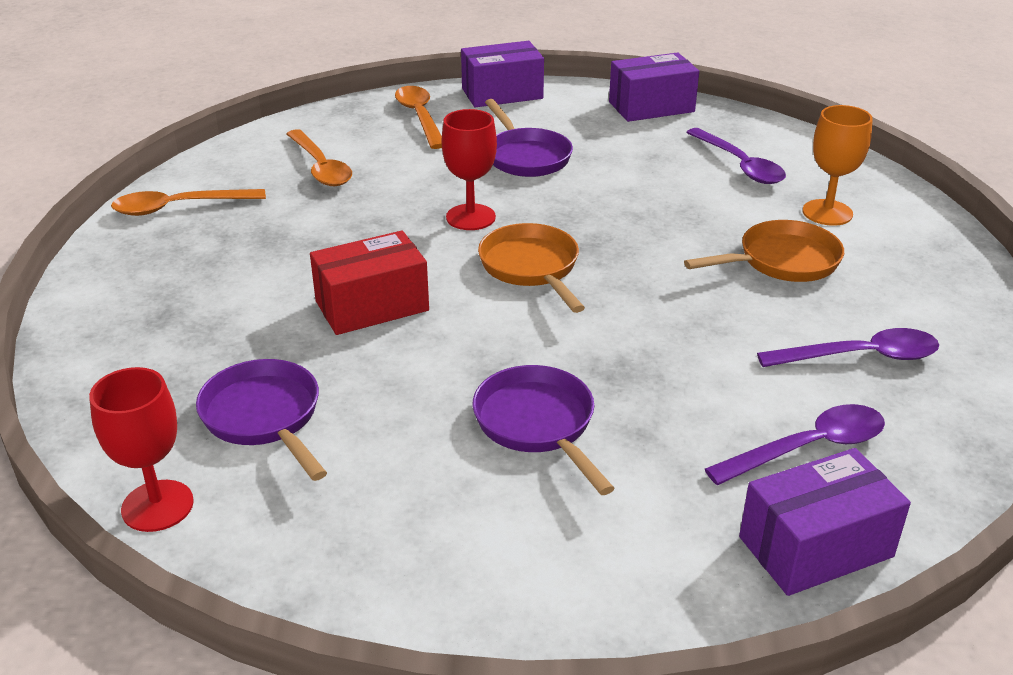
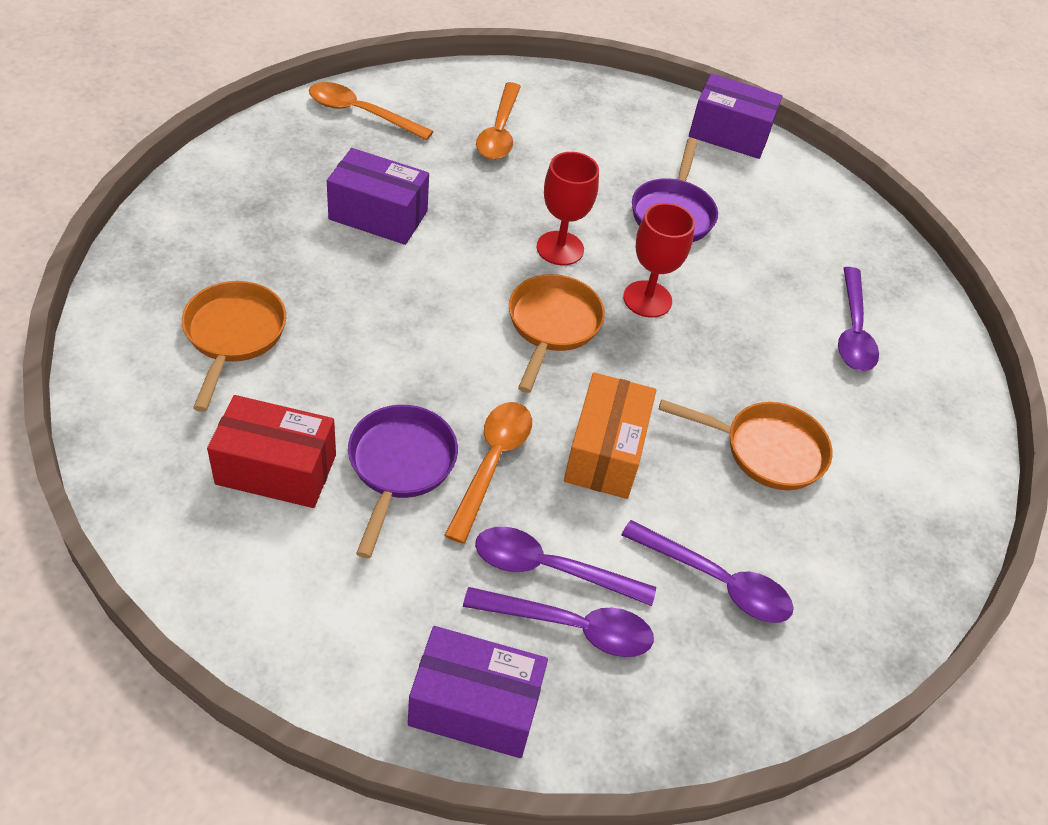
camera: 30 degrees right, 15 degrees up
(157, 506) = (106, 360): red goblet -> red goblet (647, 299)
(264, 417) = (233, 335): purple pan -> orange pan
(372, 306) = (399, 286): red box -> red box (276, 469)
(420, 117) = (631, 122): orange spoon -> orange spoon (492, 464)
(651, 107) = (848, 221): purple box -> purple box (378, 215)
(679, 324) = (605, 452): none -> orange box
(743, 420) = (550, 568): none -> purple spoon
(827, 213) = (872, 428): orange goblet -> none

